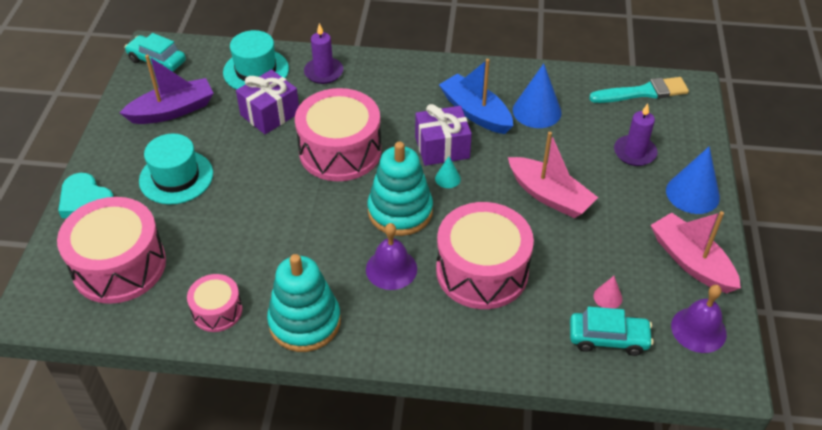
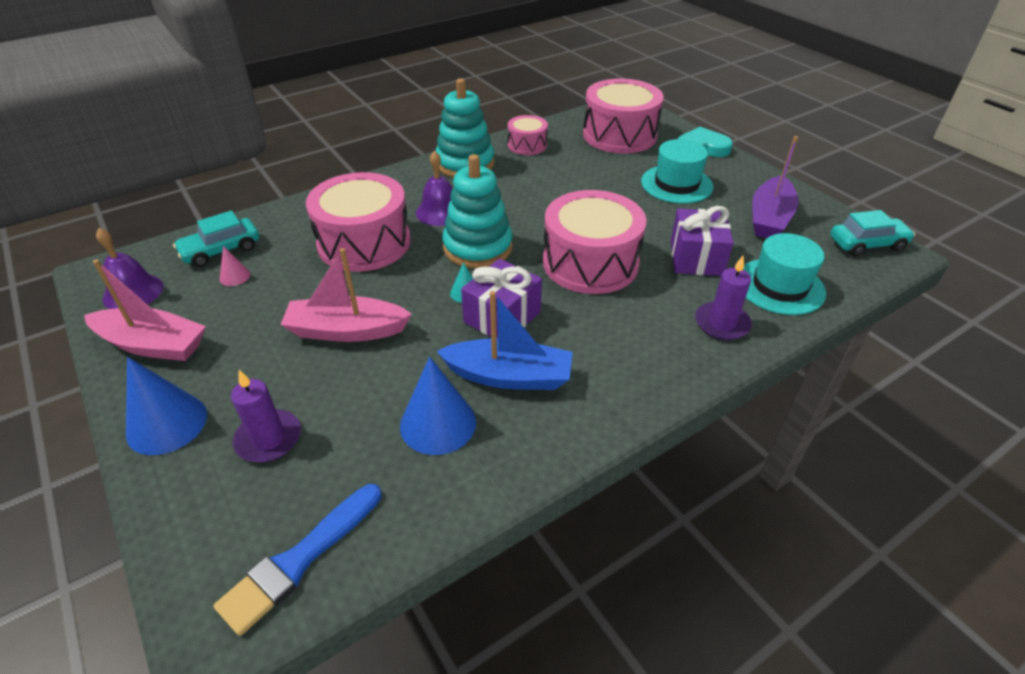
camera: 140 degrees right, 5 degrees down
(643, 92) = (299, 560): turquoise brush -> blue brush

